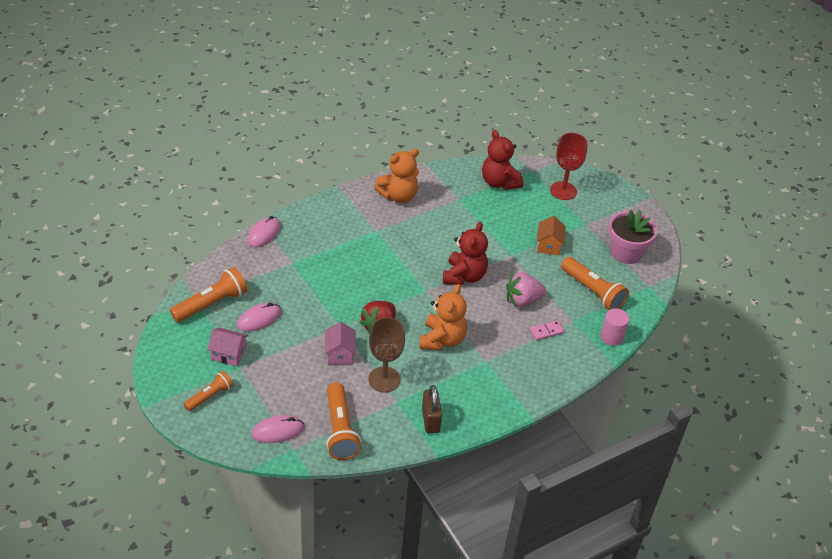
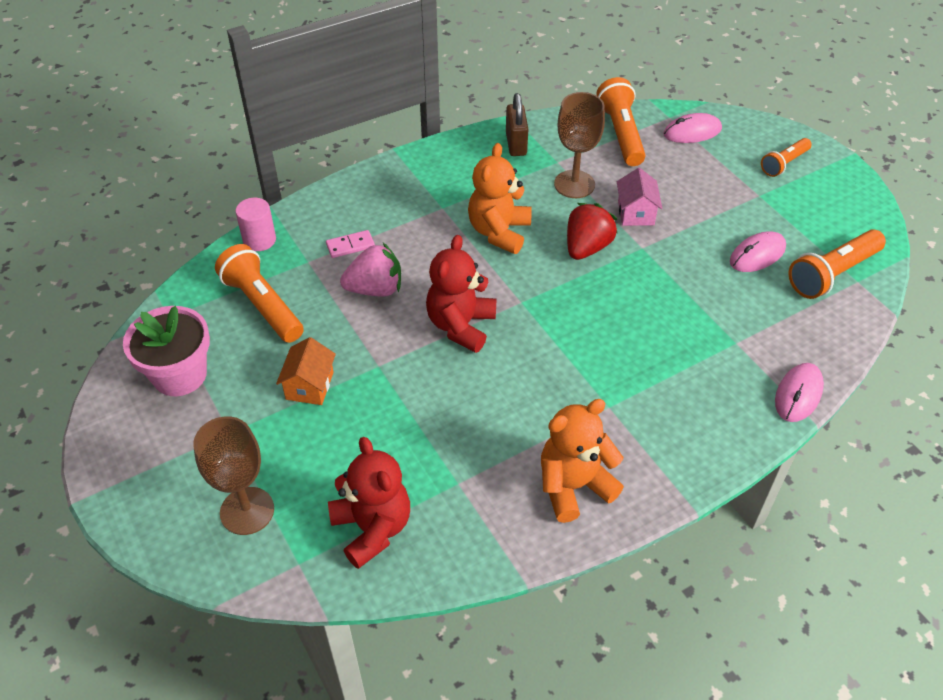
camera: 175 degrees left, 5 degrees up
(229, 354) = (780, 210): pink house -> none
(563, 191) = (247, 511): red goblet -> brown goblet

